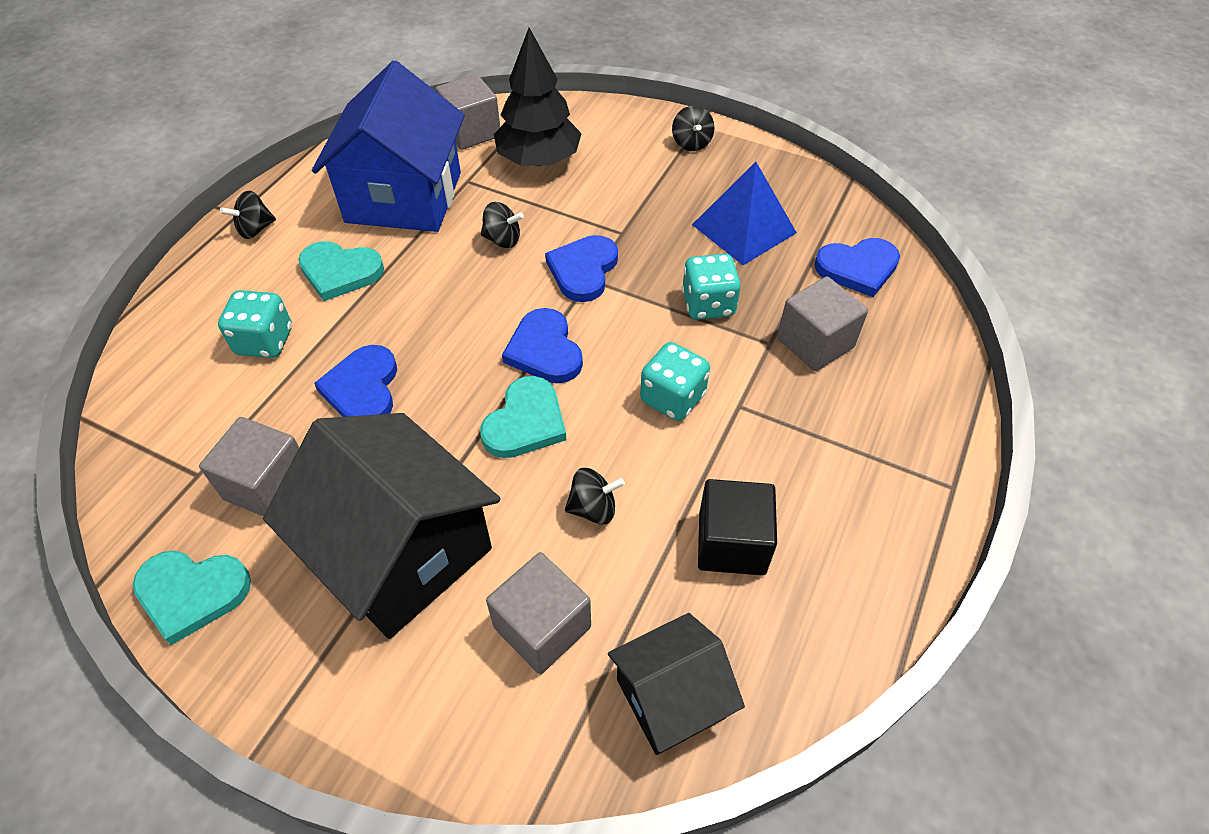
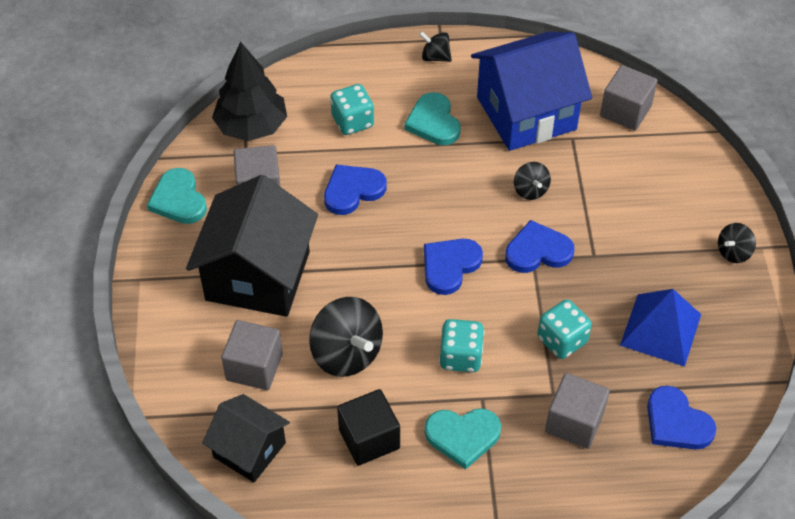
camera: 60 degrees right, 0 degrees up
(525, 422) = (385, 286): turquoise heart -> turquoise heart (463, 436)
(539, 160) = (629, 167): black tree -> black tree (252, 127)
(593, 508) = (346, 353): black spinning top -> black spinning top, size x1.90

